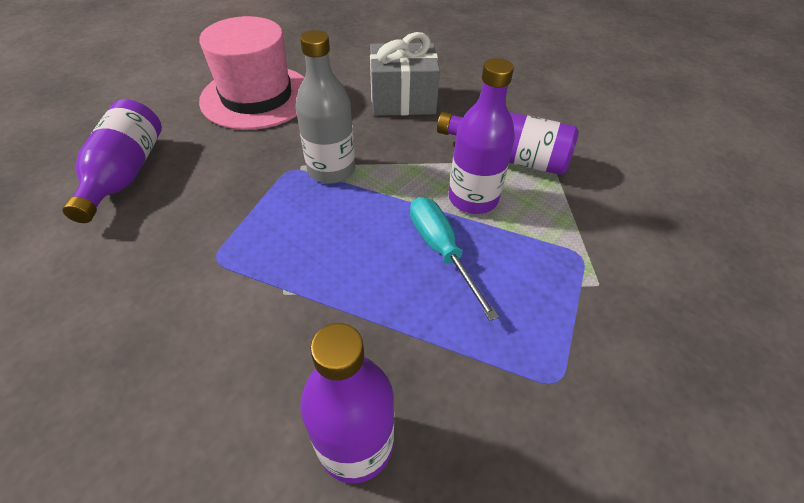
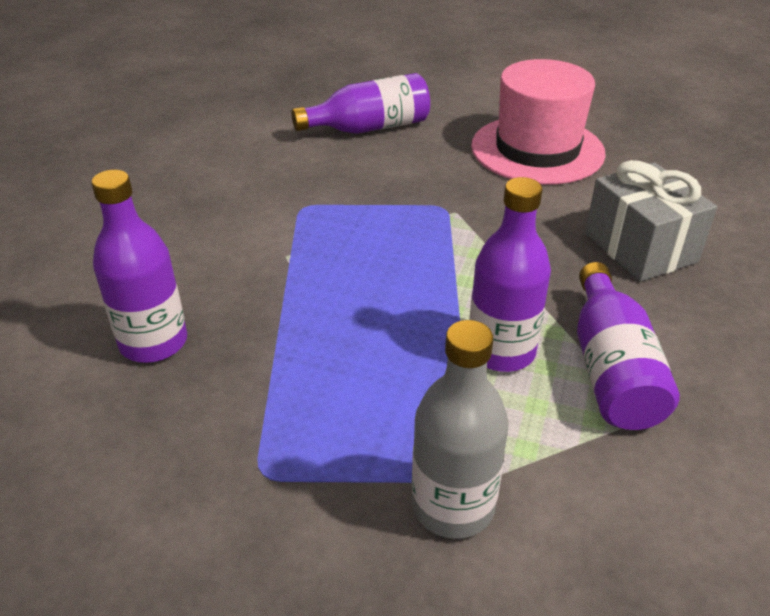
camera: 70 degrees right, 10 degrees down
(331, 170) = (464, 232): grey bottle -> grey bottle (453, 506)
(441, 250) = (398, 343): turquoise screwdriver -> none

